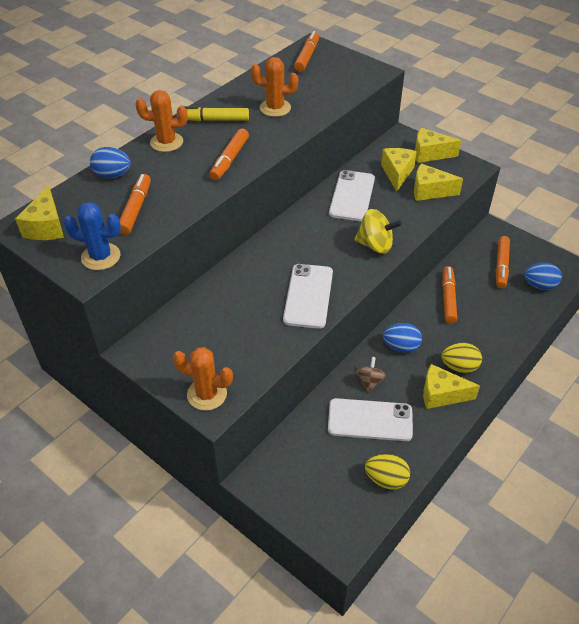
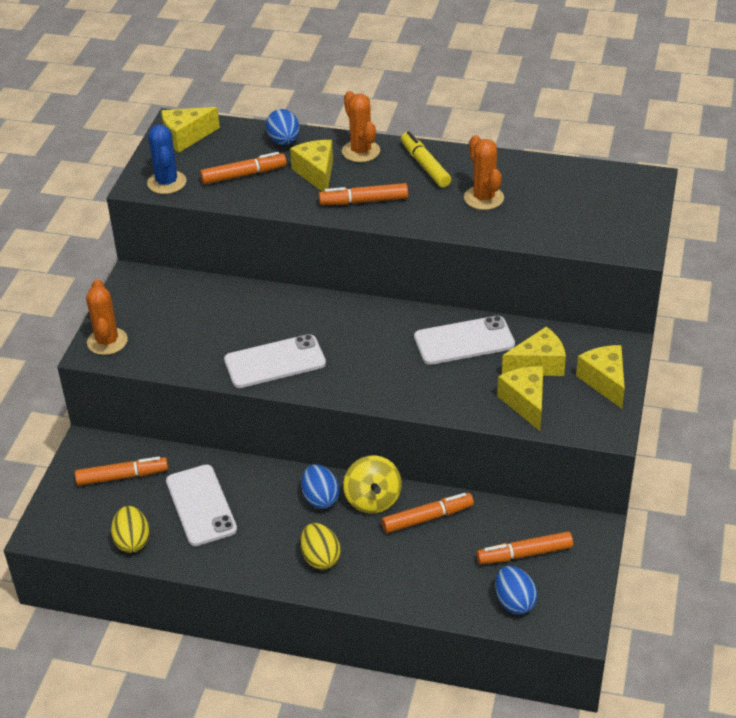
camera: 65 degrees right, 5 degrees down
(307, 57) = (615, 184): orange marker -> orange marker (122, 476)
(370, 382) = (253, 489): brown spinning top -> none
(375, 245) = (390, 386): yellow spinning top -> yellow spinning top (372, 500)
(441, 394) = (269, 554): yellow cheese -> yellow cheese (316, 173)

